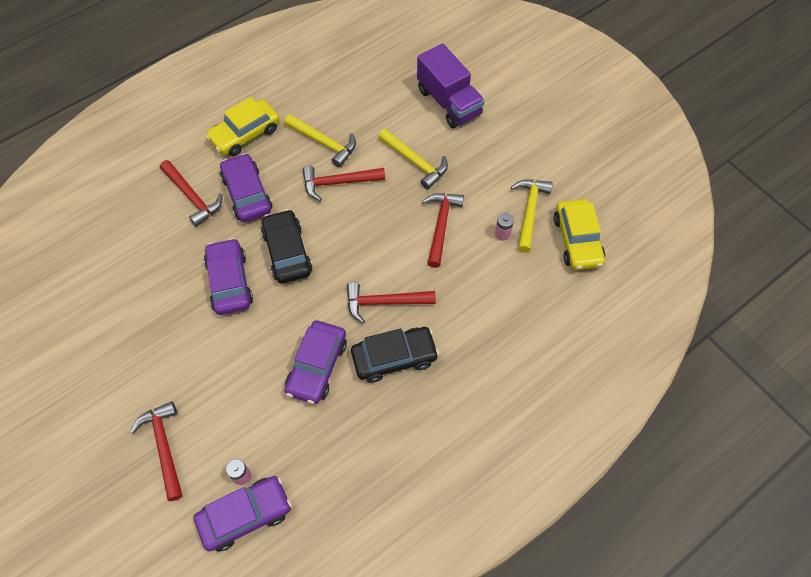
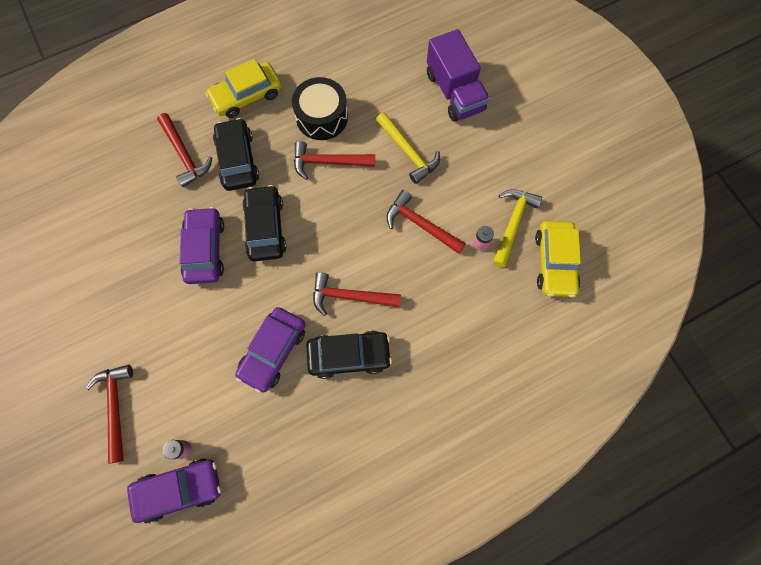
camera: 10 degrees right, 10 degrees up
(247, 194) = (237, 160): purple car -> black car
(324, 143) = (322, 117): yellow hammer -> black drum
(441, 226) = (421, 225): red hammer -> red hammer turned 75 degrees counterclockwise

